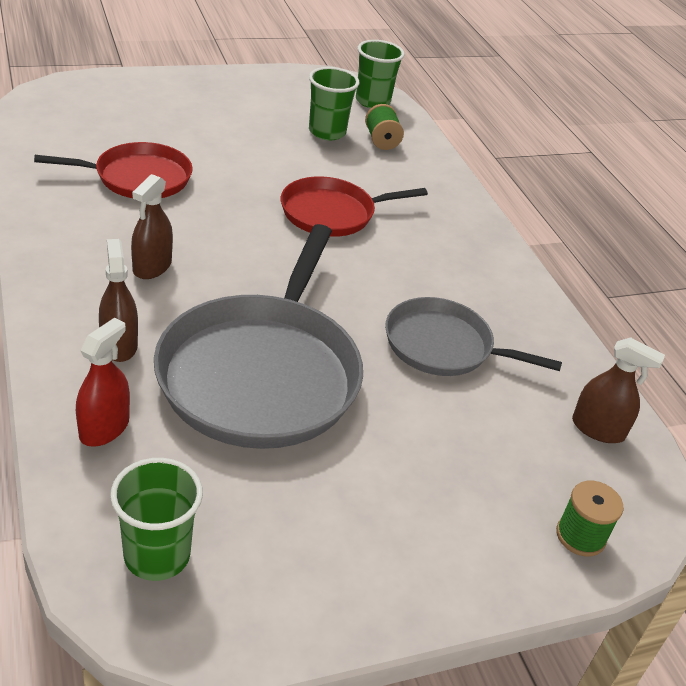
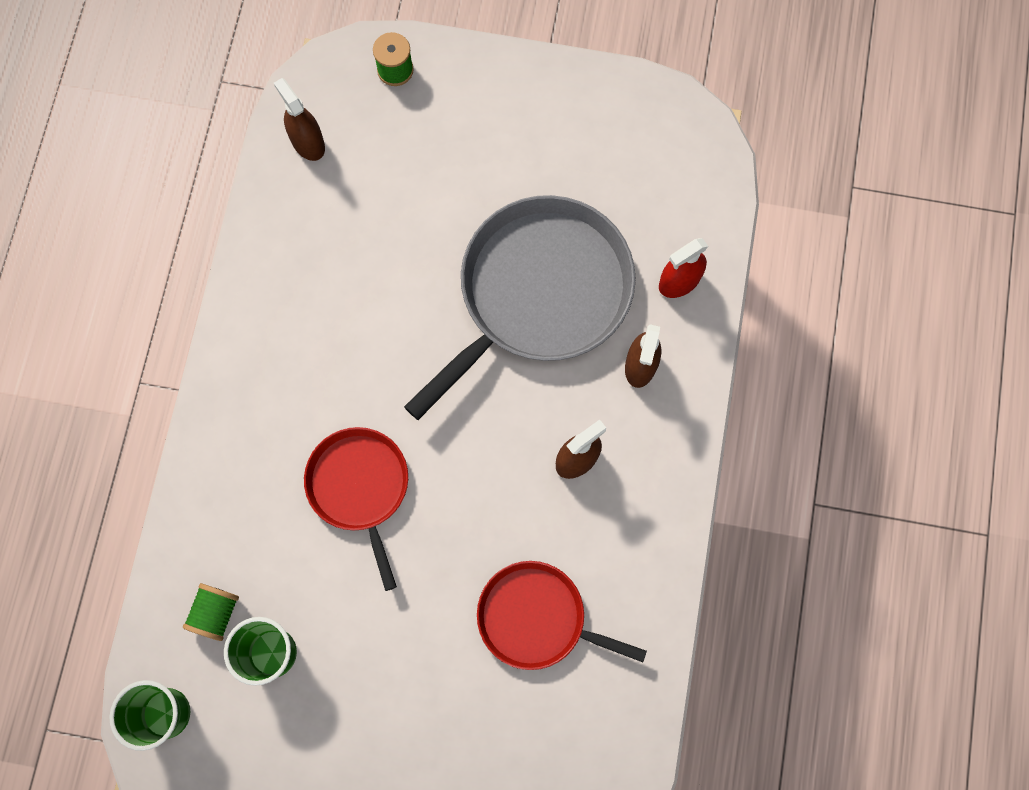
camera: 145 degrees left, 35 degrees up
(157, 555) = (679, 164): green cup -> none
(332, 213) = (360, 487): red pan -> red pan turned 120 degrees counterclockwise
(443, 346) = (370, 268): grey pan -> none

